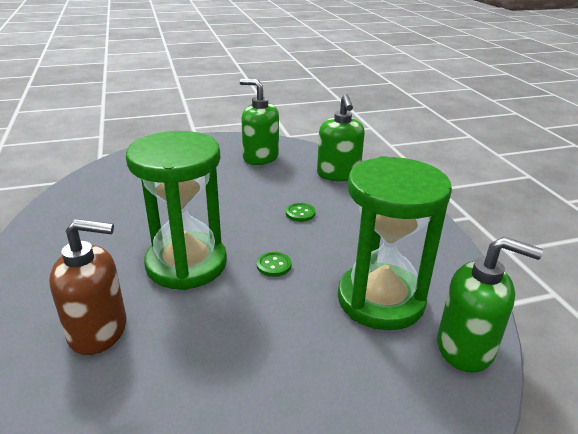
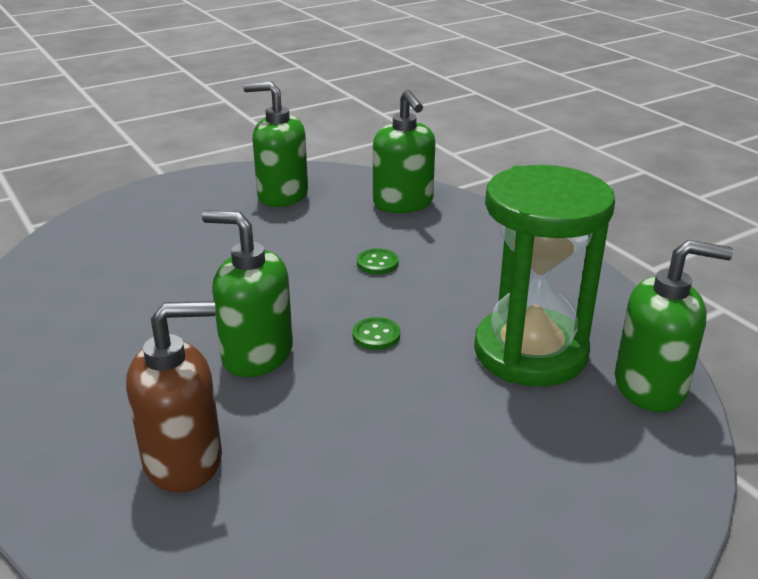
camera: 15 degrees left, 0 degrees up
(186, 264) = (257, 355): green hourglass -> green soap dispenser

